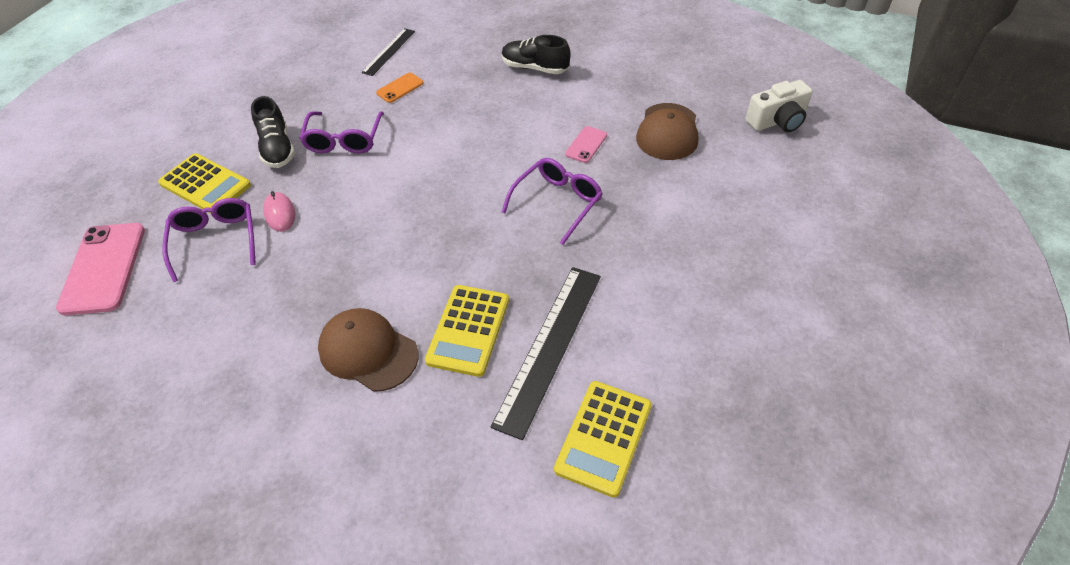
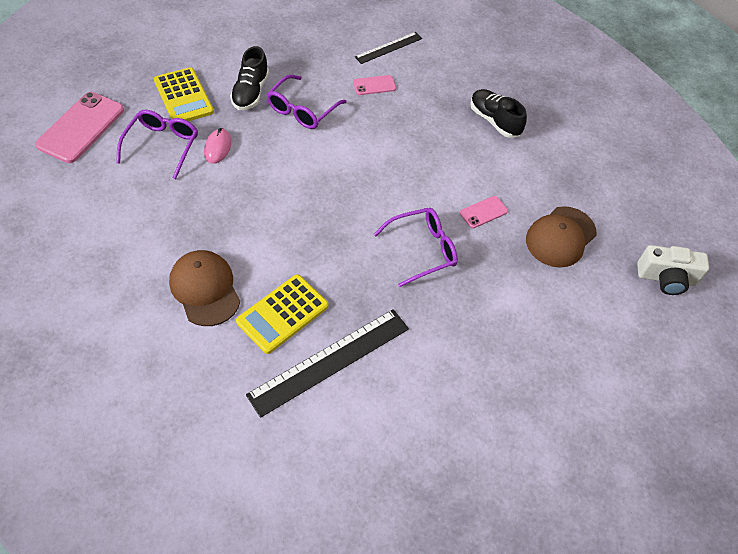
camera: 25 degrees right, 5 degrees up
(400, 88) = (374, 85): orange phone -> pink phone
(603, 437) = (316, 451): yellow calculator -> none

